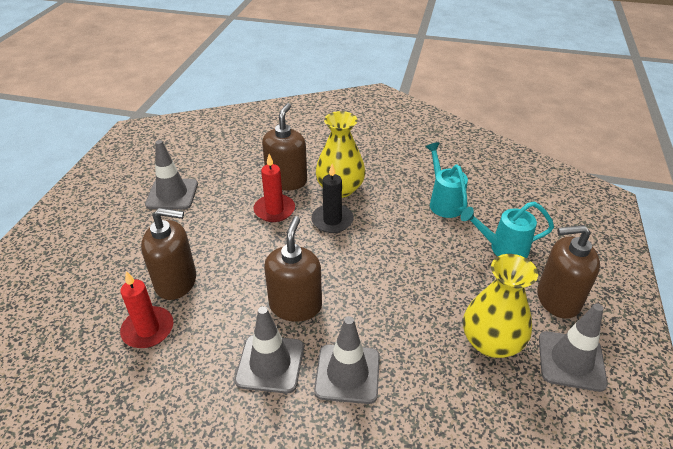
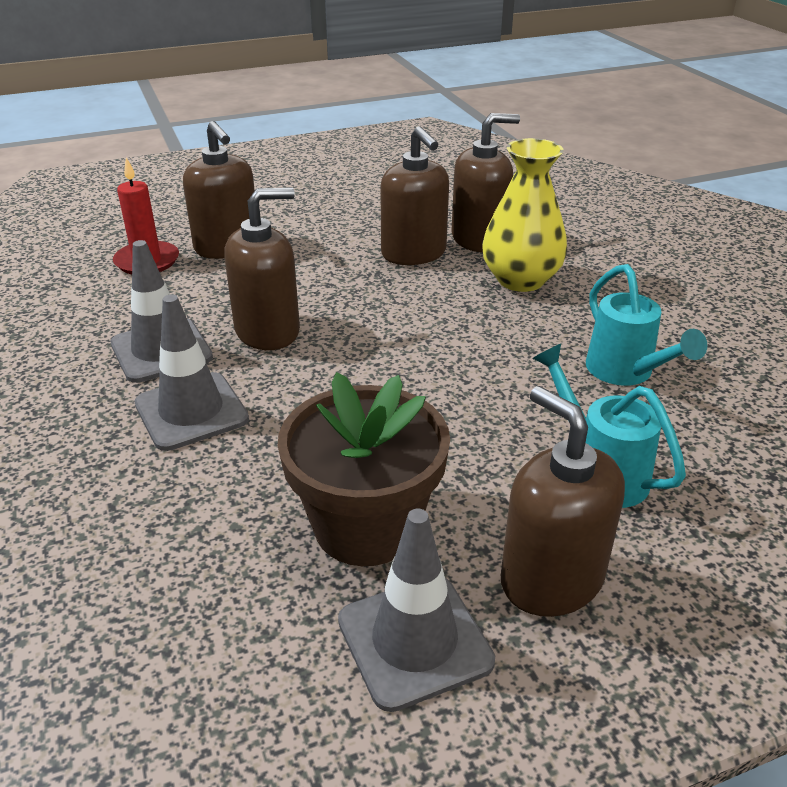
camera: 55 degrees right, 5 degrees down
(172, 194) = (356, 189): grey traffic cone -> none
(274, 210) = (414, 253): red candle -> brown soap dispenser
(332, 220) = (450, 298): black candle -> none
(443, 202) = (626, 373): turquoise watering can -> turquoise watering can turned 120 degrees clockwise
(491, 342) = (366, 526): yellow vase -> brown flower pot

